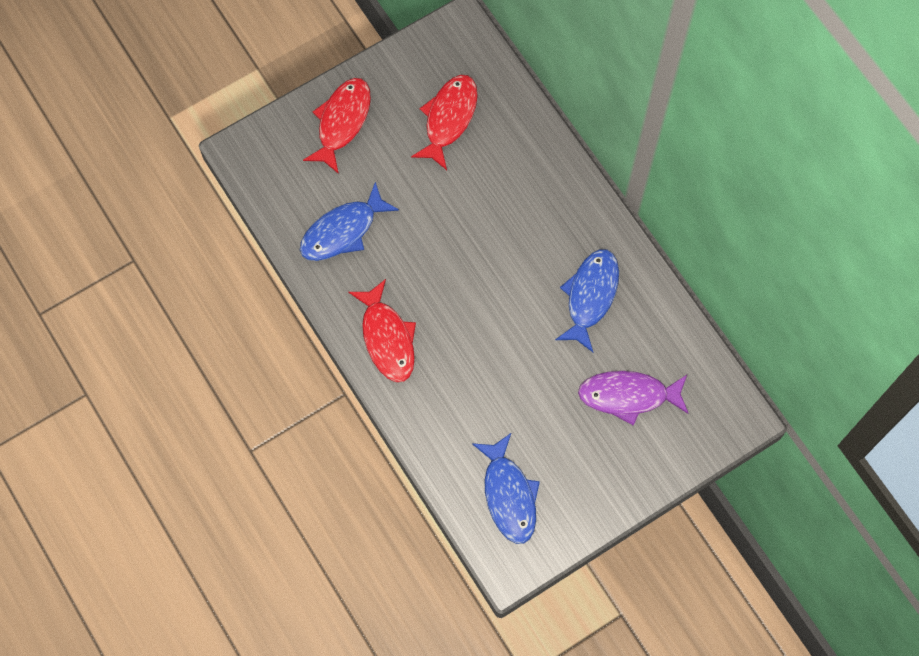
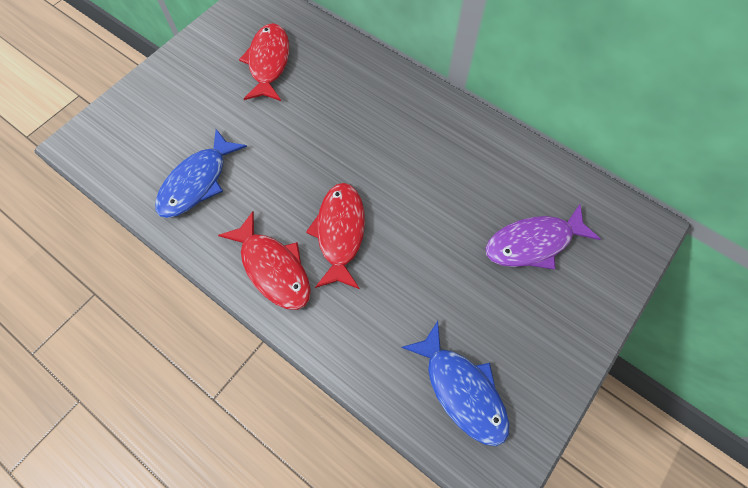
camera: 20 degrees left, 5 degrees down
(342, 122) = (171, 92): red fish -> red fish (340, 233)
(590, 296) = (455, 166): blue fish -> none

